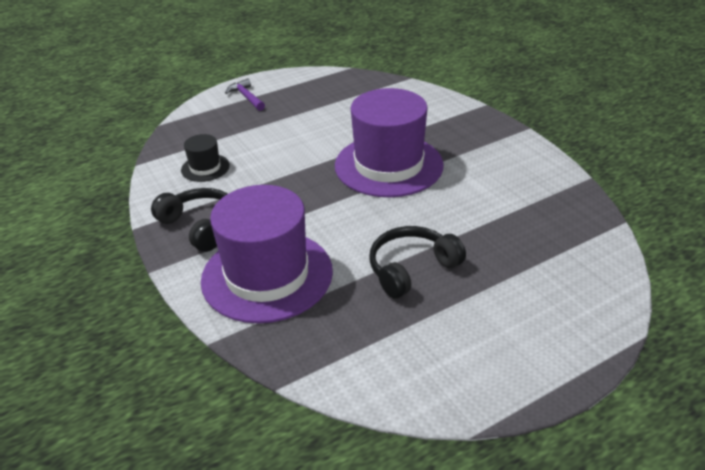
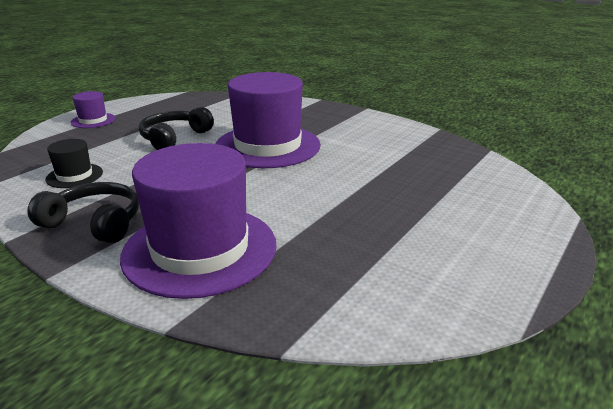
camera: 25 degrees left, 10 degrees down
(246, 97) = (93, 120): purple hammer -> purple hat
(411, 268) = (346, 213): black headphones -> black headphones (174, 138)

